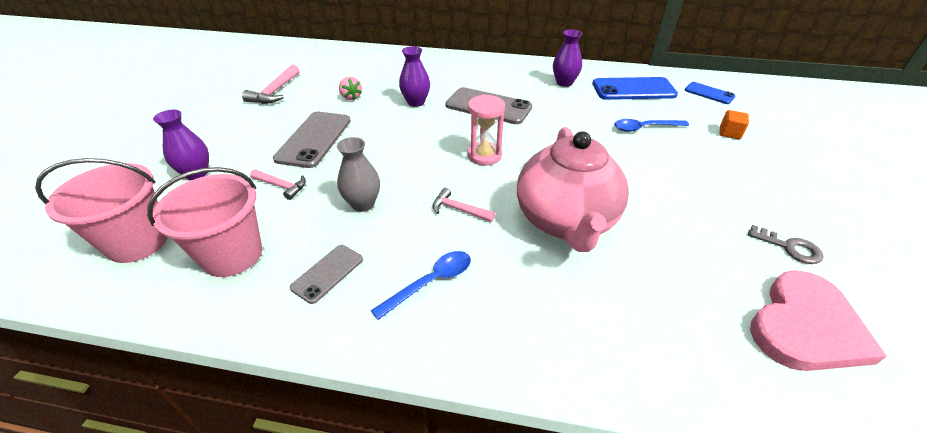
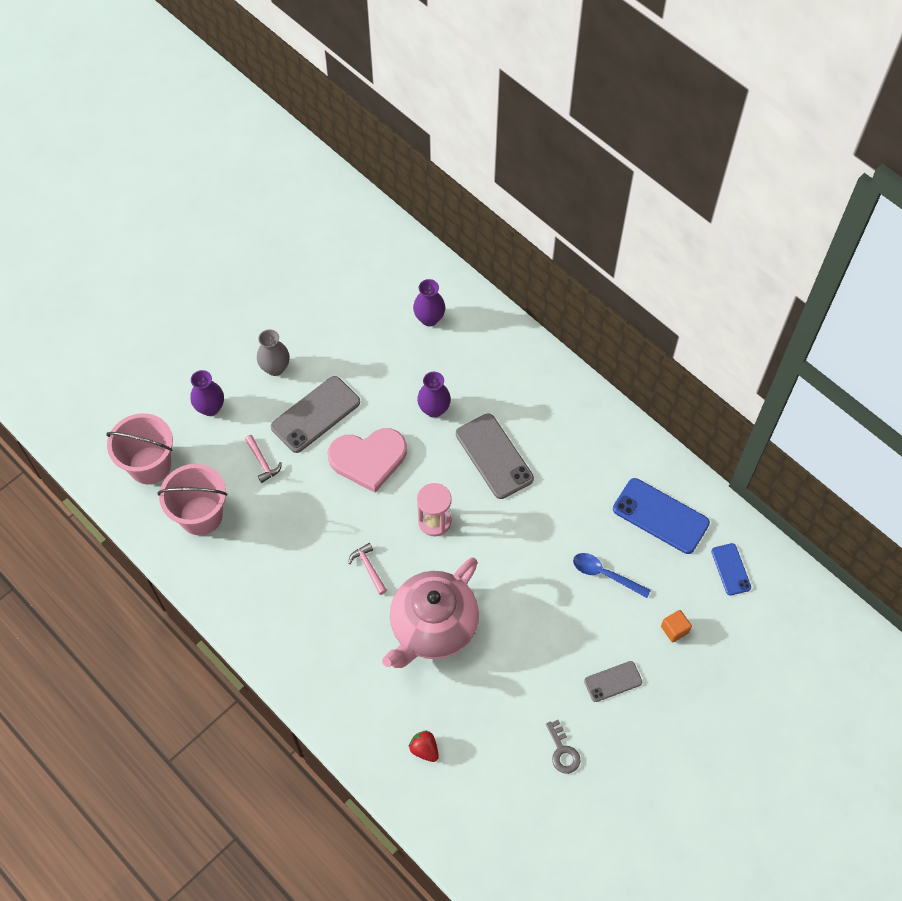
camera: 35 degrees right, 20 degrees up
(275, 91) = (320, 314): pink hammer -> none
(327, 273) = (249, 570): grey phone -> grey phone (613, 681)
(351, 97) = (382, 365): pink strawberry -> none
(363, 204) = (307, 519): grey vase -> grey vase (275, 368)
(431, 282) = (305, 618): blue spoon -> none
(564, 83) = (602, 463): purple vase -> purple vase (429, 318)
(686, 328) = (424, 749): none -> red strawberry
(805, 326) = (496, 797): pink heart -> pink heart (368, 459)

